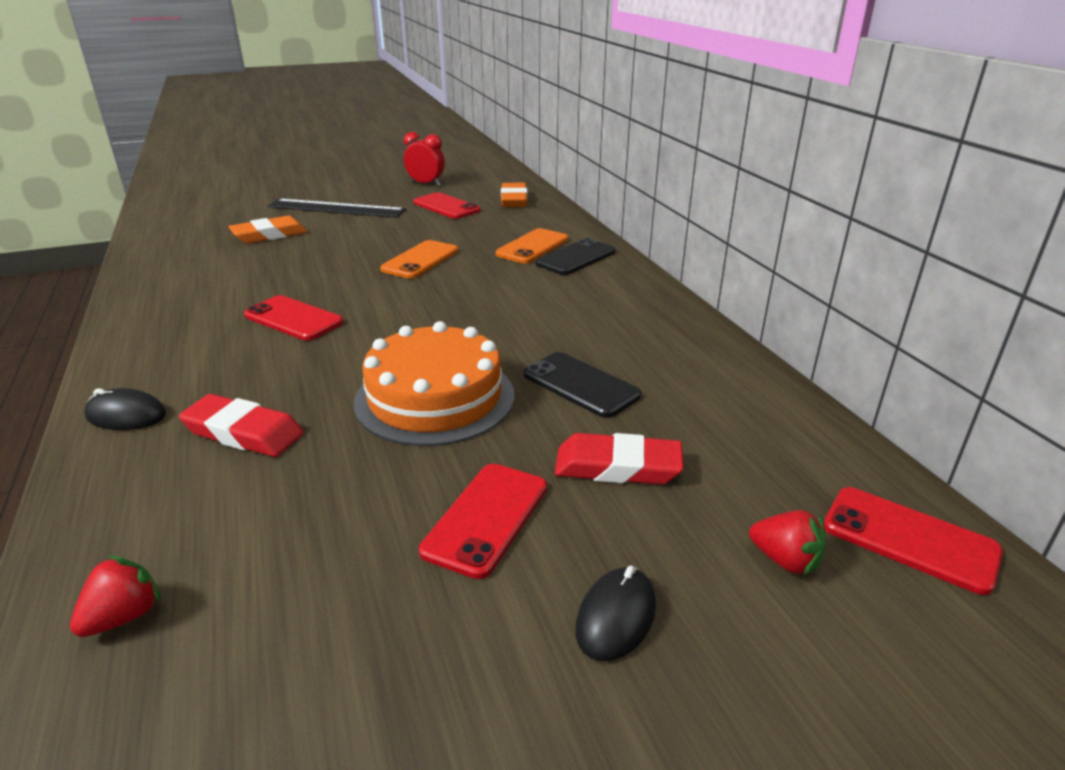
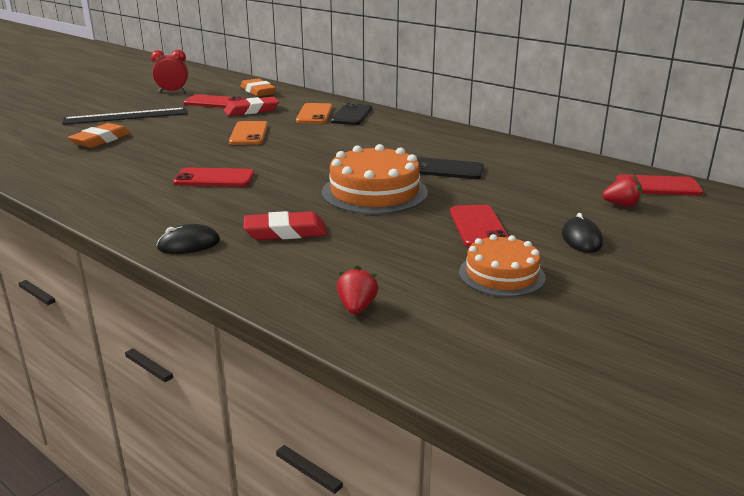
camera: 30 degrees left, 5 degrees down
(389, 643) = (501, 274): none -> orange cake
(617, 467) = (511, 194): red eraser -> red eraser (251, 110)

